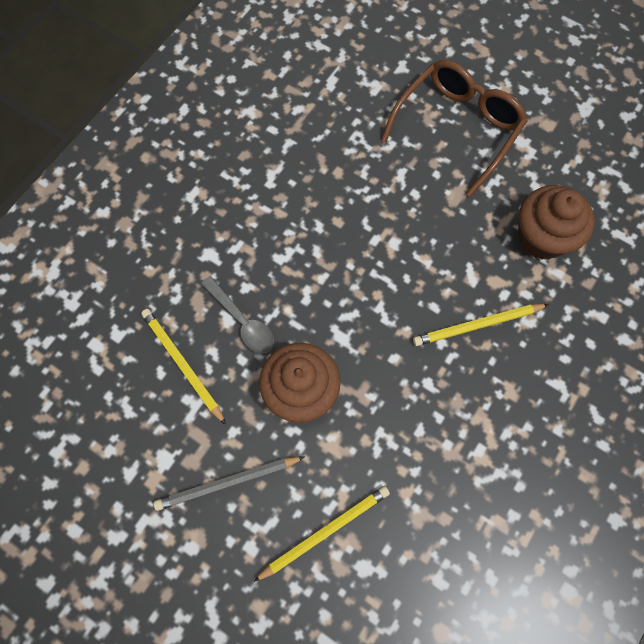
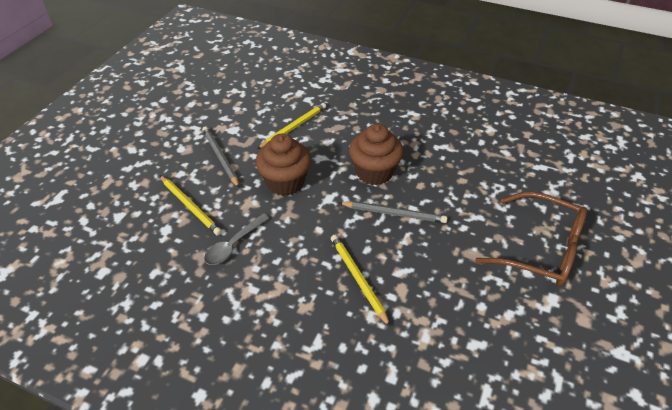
camera: 80 degrees right, 25 degrees down
(242, 321) = (329, 148): grey spoon -> grey spoon (233, 245)
(382, 263) = (394, 213): none -> grey pencil
(541, 237) = (457, 321): brown cupcake -> brown cupcake (374, 172)

